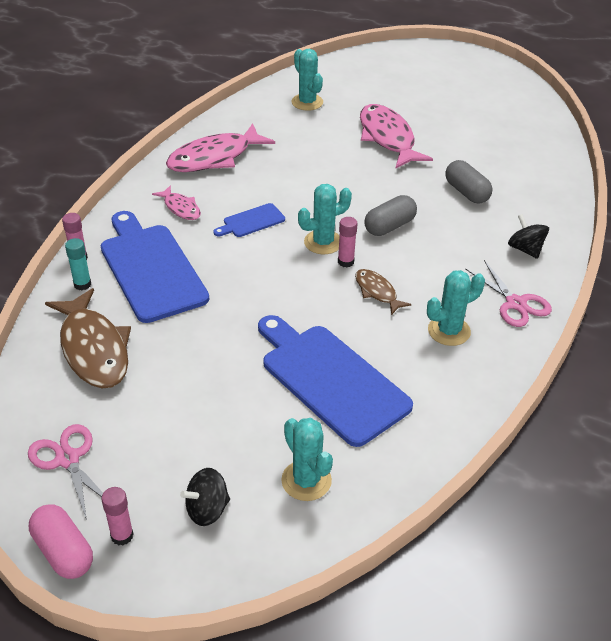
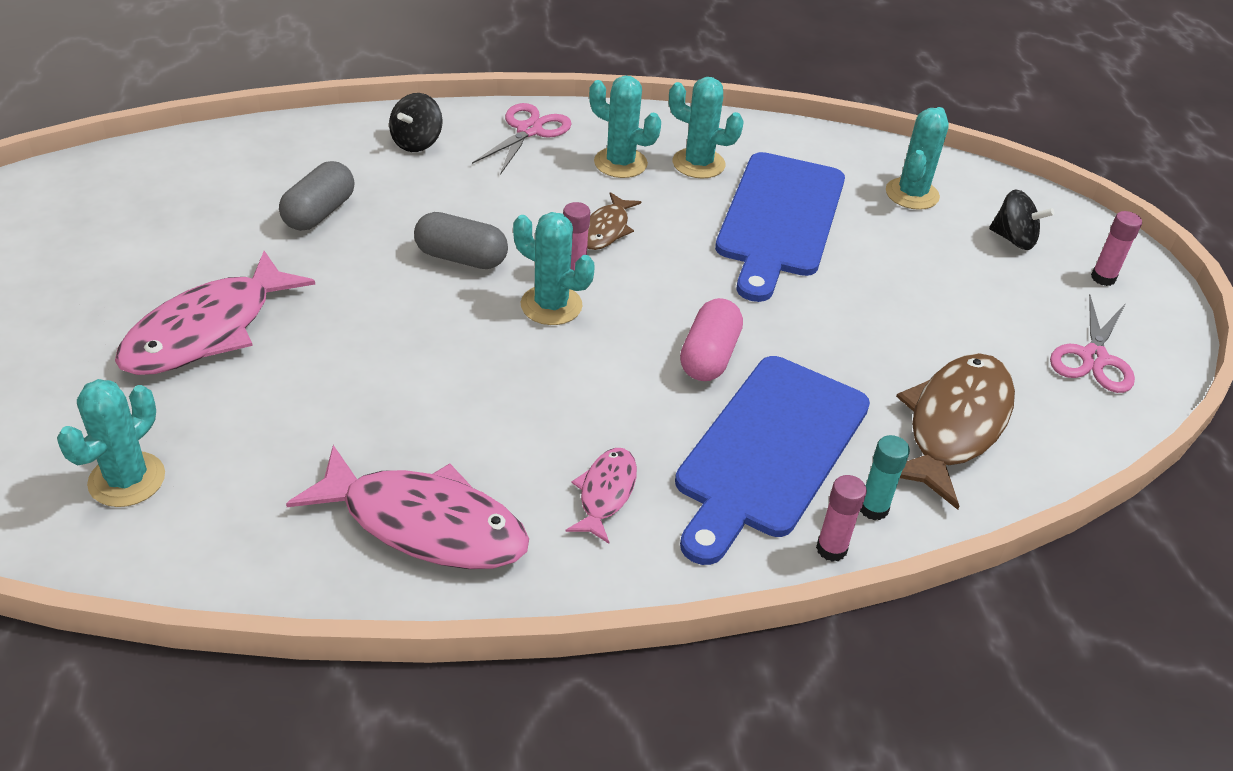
camera: 125 degrees left, 0 degrees up
(63, 551) = (1163, 306): pink capsule -> pink capsule (709, 356)
(251, 221) = (567, 394): blue cutting board -> none
(425, 371) = (698, 163): none -> turquoise cactus

